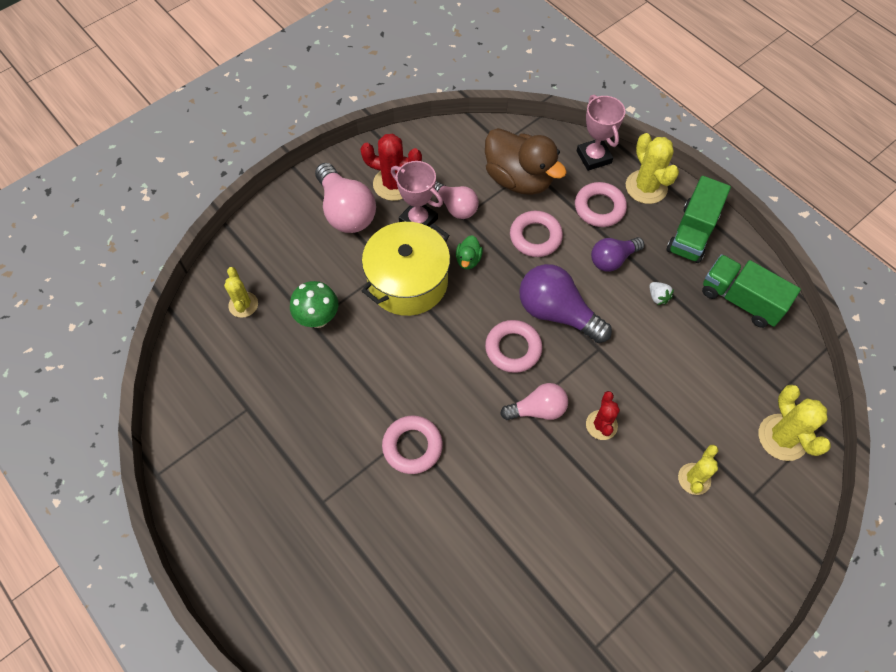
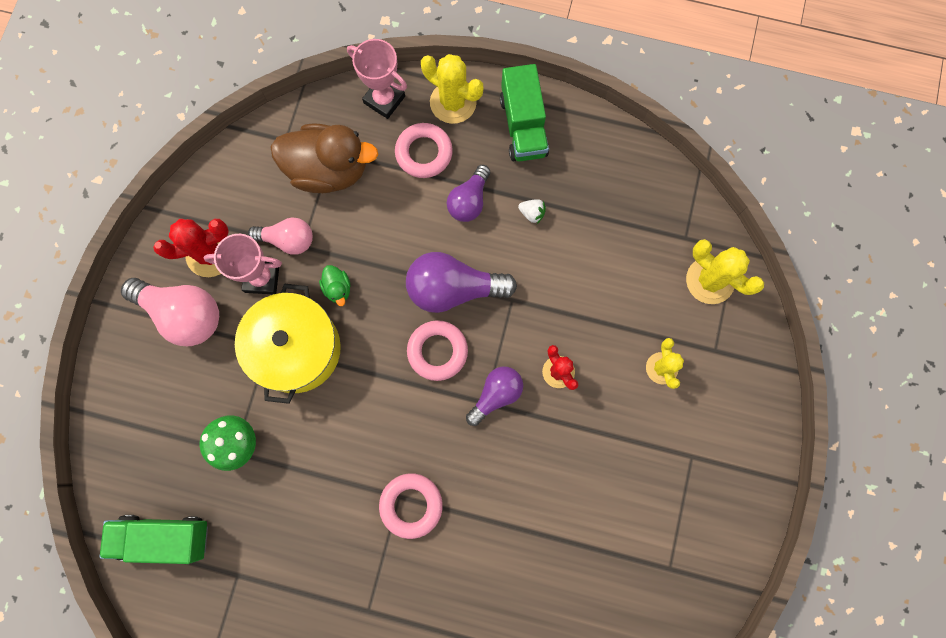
camera: 35 degrees left, 15 degrees up
(243, 305) = (155, 479): yellow cactus -> none
(535, 237) = (384, 223): pink ring -> none
(537, 409) = (496, 395): pink light bulb -> purple light bulb
(740, 300) = (603, 169): green truck -> green truck (164, 537)

